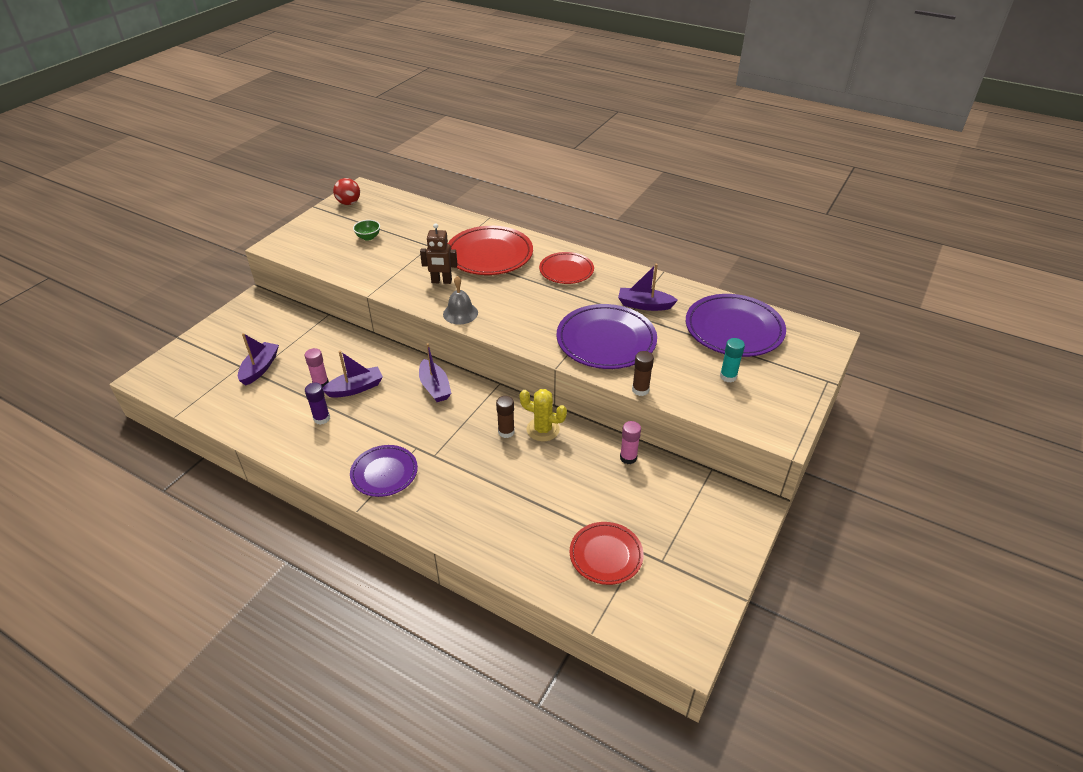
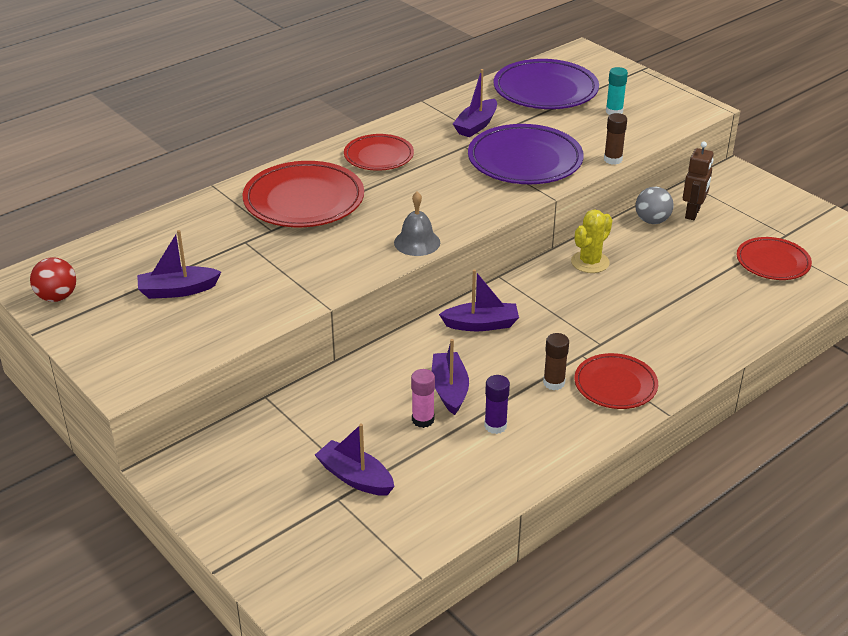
camera: 70 degrees left, 5 degrees down
(368, 237) = (178, 290): green bowl -> purple boat
(384, 473) = (615, 385): purple plate -> red plate
(441, 281) = (338, 245): brown robot -> brown robot (693, 213)
(506, 432) = (583, 287): brown glue stick -> brown glue stick (554, 383)
(628, 457) = (652, 221): pink glue stick -> grey ball

